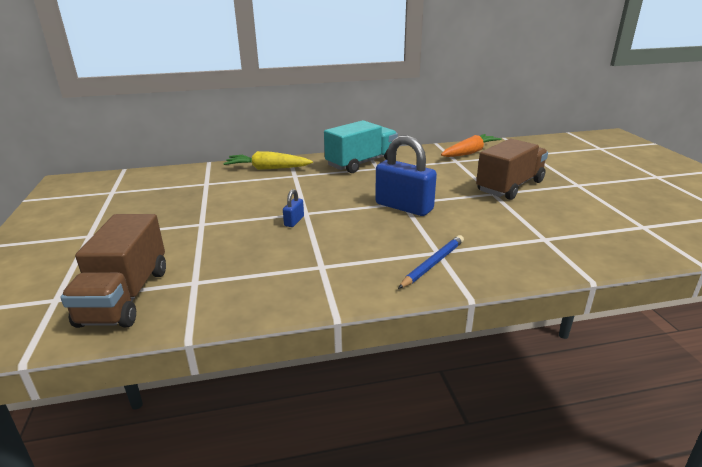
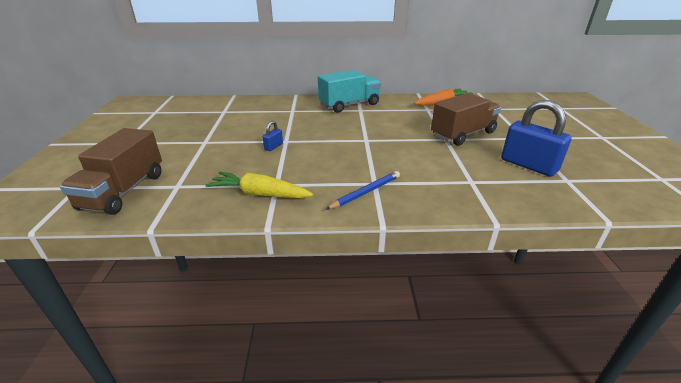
camera: 10 degrees right, 5 degrees up
(268, 168) = (275, 103): yellow carrot -> yellow carrot (260, 194)
(404, 207) = (365, 143): blue padlock -> blue padlock (528, 165)

